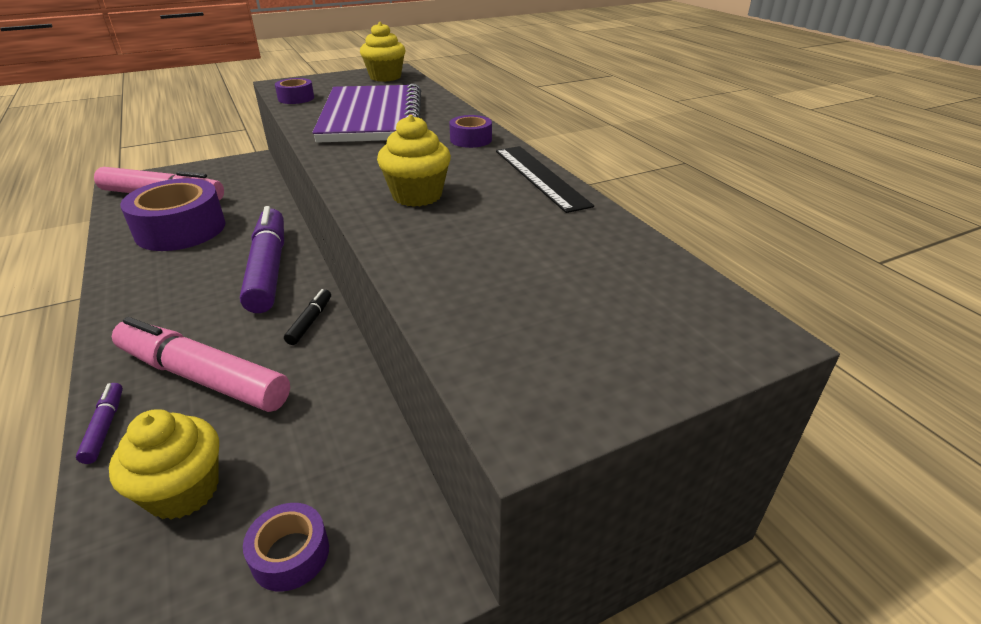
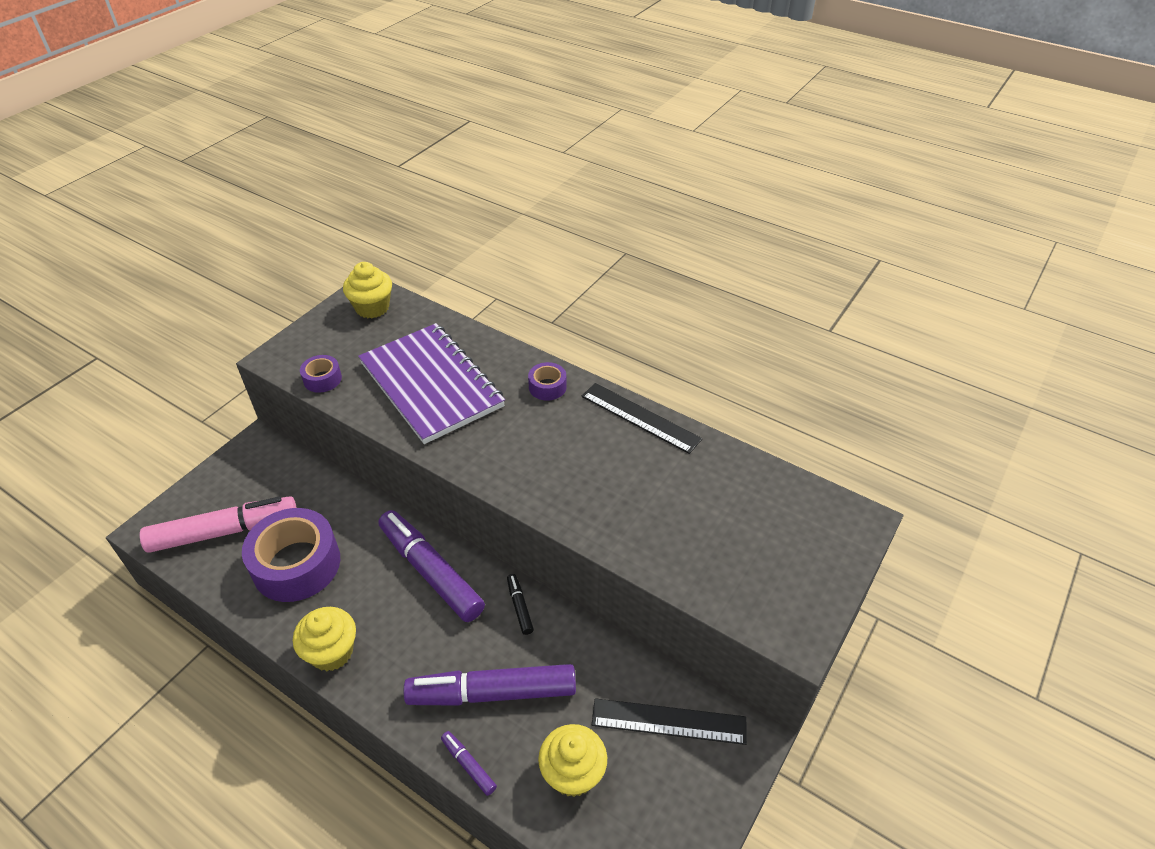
camera: 30 degrees left, 10 degrees up
(203, 377) = (492, 693): pink marker -> purple marker
(290, 554) = (673, 770): purple tape -> none
(342, 495) = (669, 721): none -> black ruler
(417, 195) = (573, 478): yellow cupcake -> yellow cupcake (332, 652)

